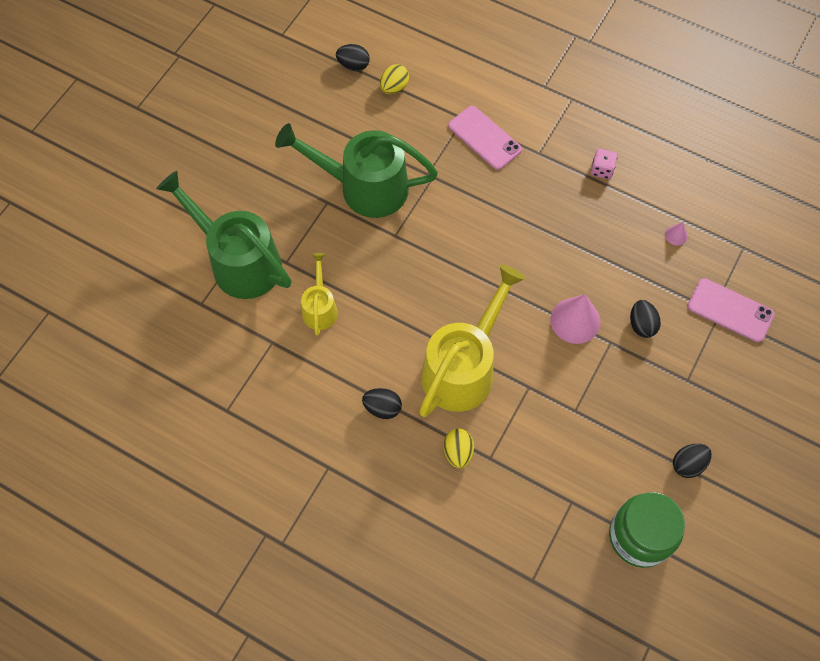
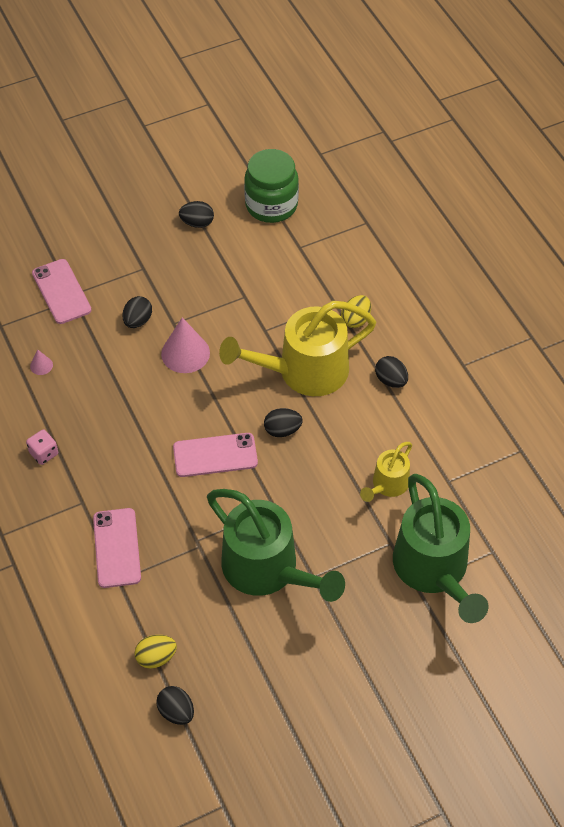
camera: 145 degrees left, 10 degrees down
(439, 302) = (282, 430): none -> black egg
(474, 248) = (215, 455): none -> pink phone

